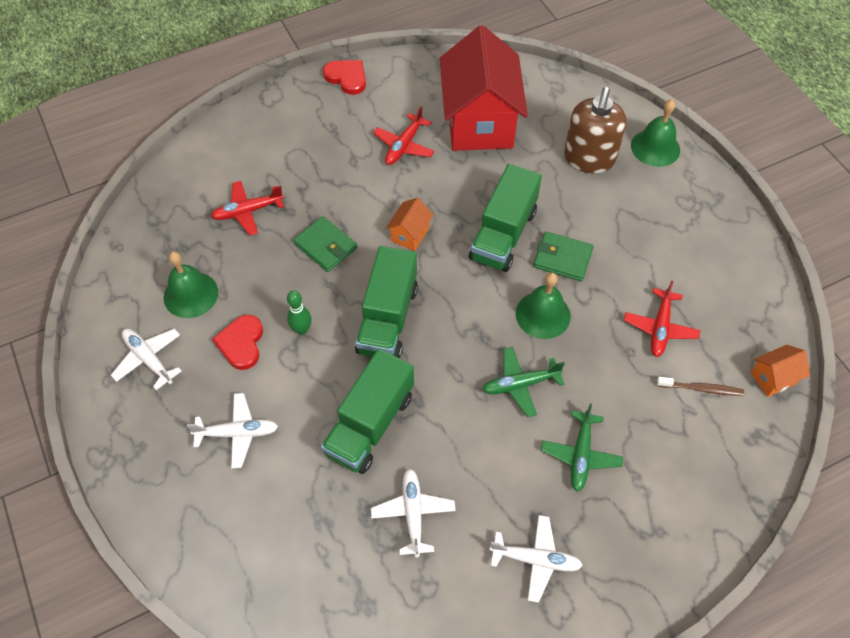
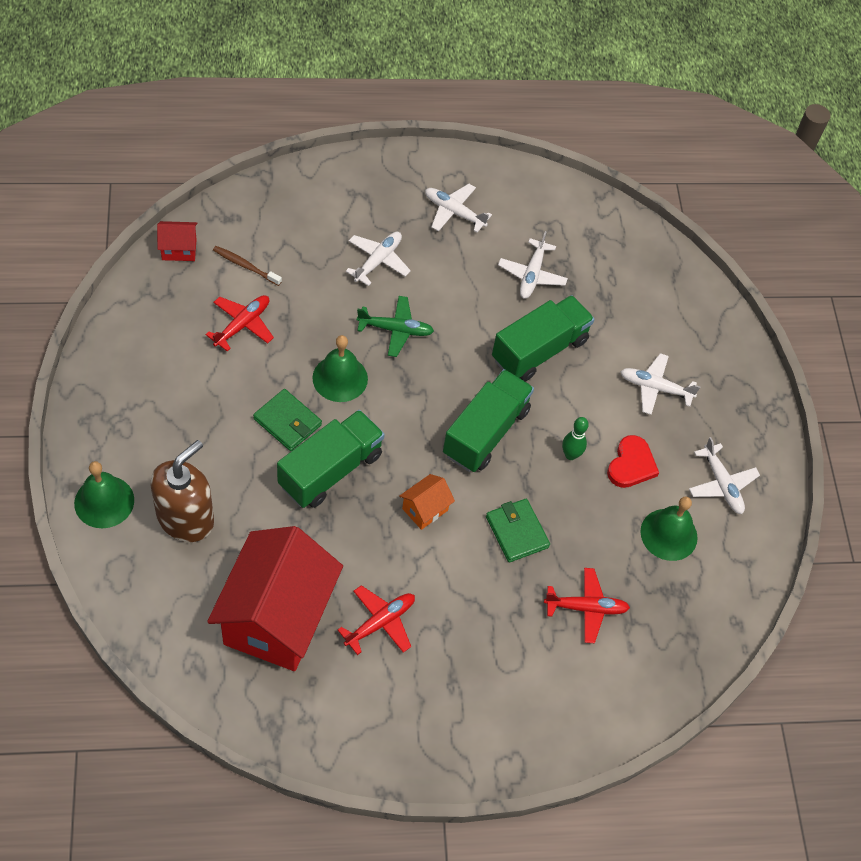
camera: 165 degrees left, 0 degrees up
(347, 78) = (404, 757): red heart -> none
(580, 455) = (378, 261): green plane -> white plane
(773, 378) = (179, 249): orange house -> red house

